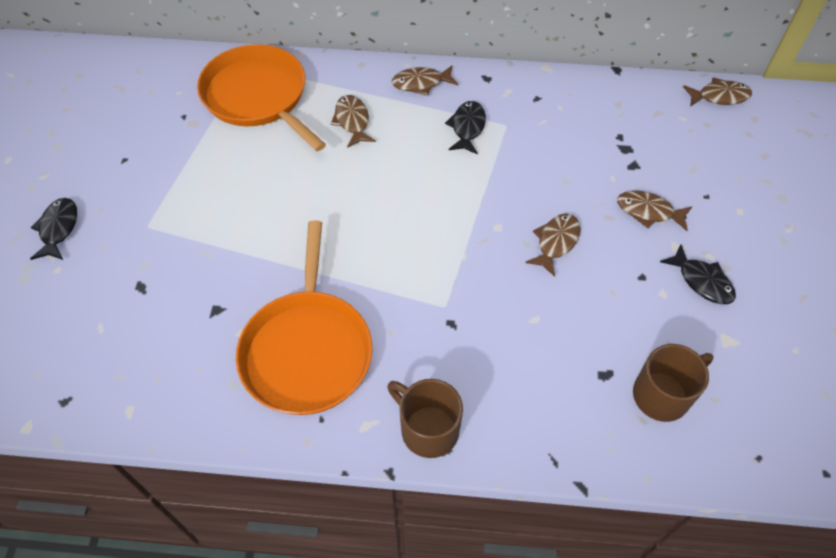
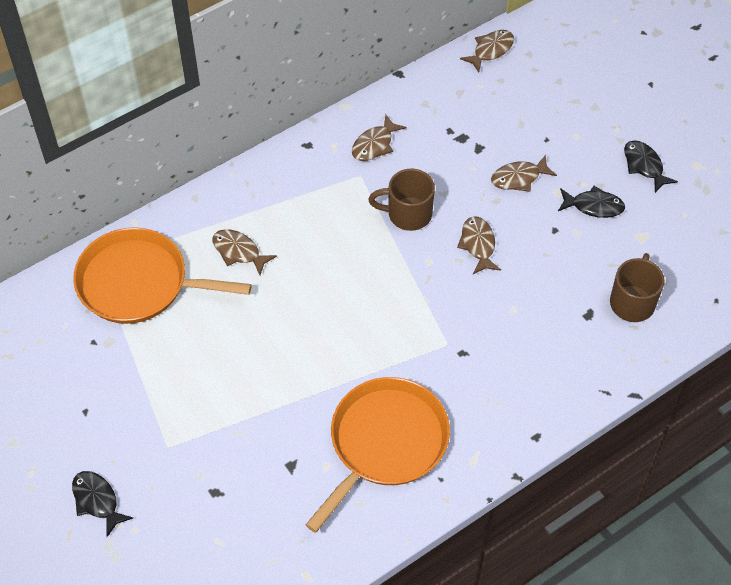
camera: 40 degrees left, 0 degrees up
(307, 350) = (385, 443): orange pan -> orange pan turned 105 degrees counterclockwise
(421, 83) = (260, 183): brown fish -> brown fish (374, 144)
(428, 429) = (513, 432): brown mug -> brown mug (408, 214)
(467, 127) = (333, 197): black fish -> black fish (644, 166)

